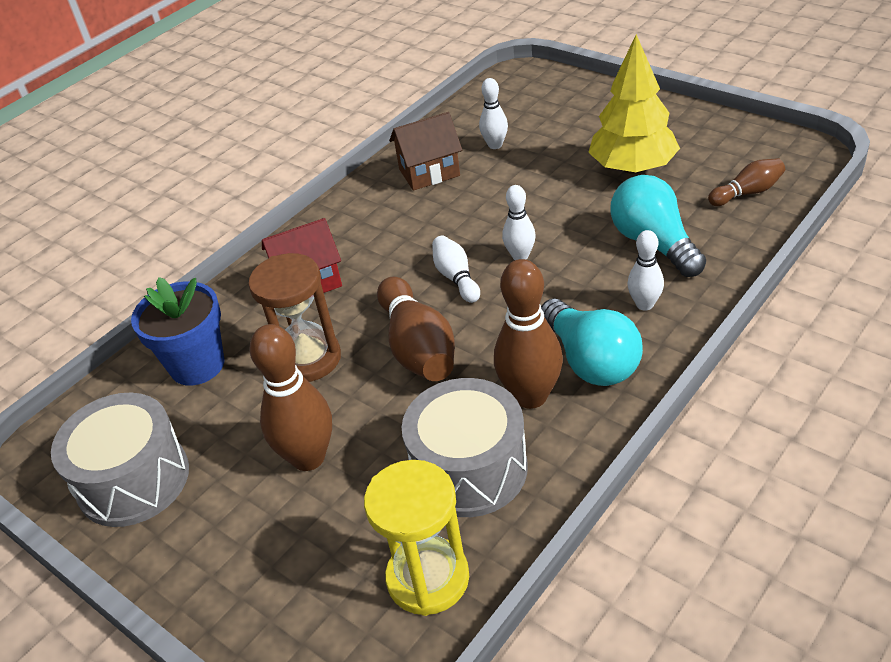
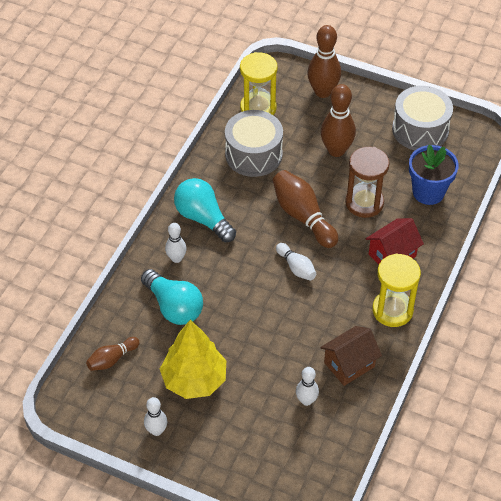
camera: 160 degrees right, 10 degrees up
(345, 220) = (392, 310): none -> yellow hourglass
(520, 256) = (259, 288): white bowling pin -> white bowling pin (156, 430)
(530, 396) = (232, 194): brown bowling pin -> brown bowling pin (323, 92)

